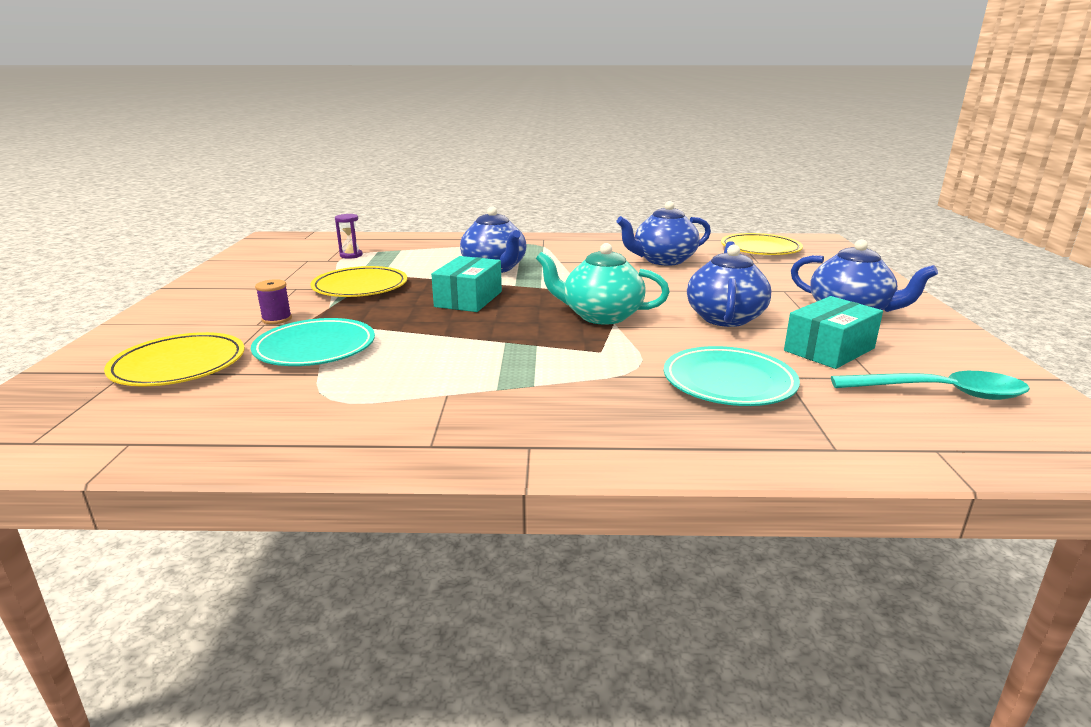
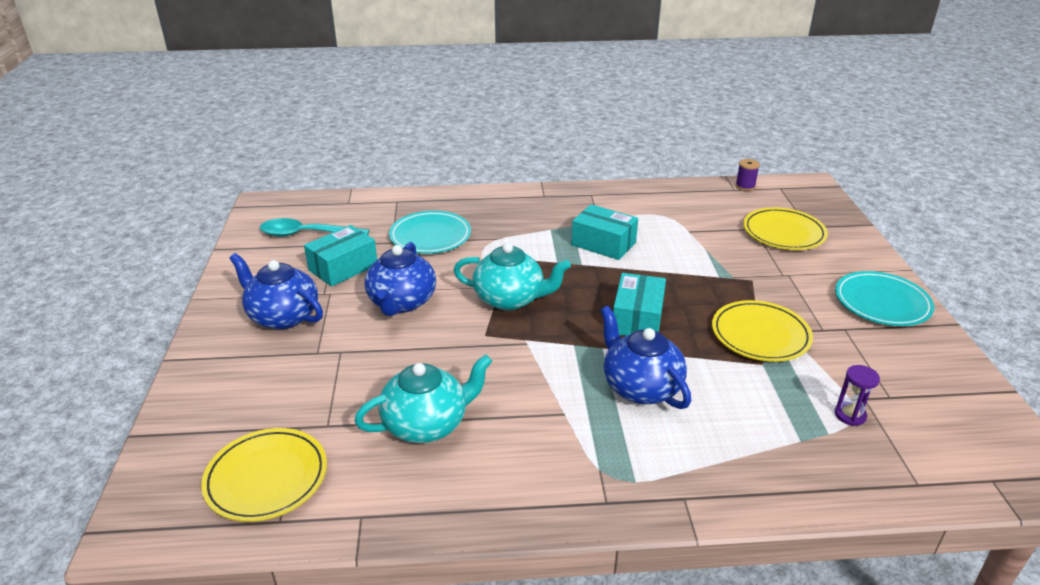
camera: 175 degrees right, 10 degrees up
(277, 319) = (780, 281): purple spool -> purple spool (745, 186)
(315, 348) = (713, 251): turquoise plate -> turquoise plate (882, 303)
(461, 362) = (603, 244): none -> turquoise box
(663, 260) = (427, 424): blue teapot -> turquoise teapot

